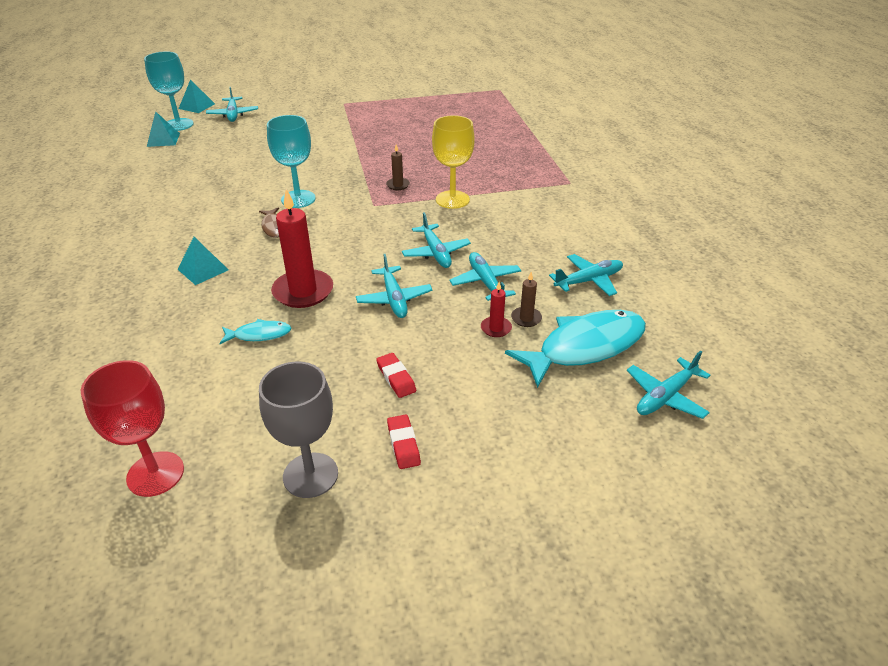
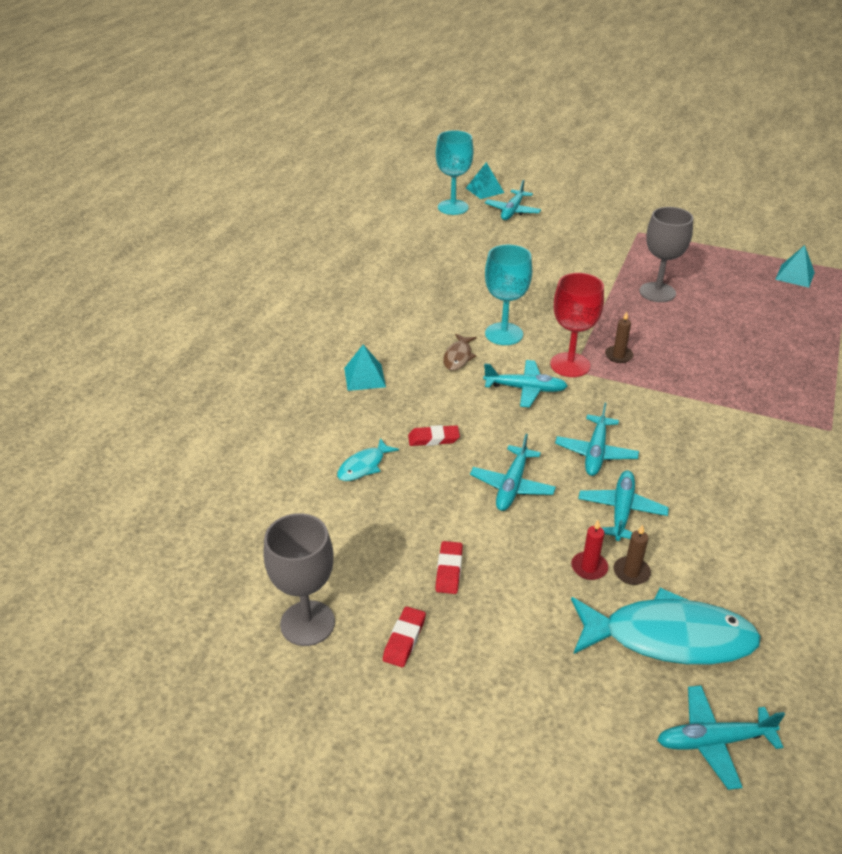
camera: 35 degrees right, 0 degrees up
(155, 474) = (198, 555): red goblet -> red goblet (570, 365)
(163, 140) = (427, 220): turquoise pyramid -> turquoise pyramid (795, 276)
(259, 335) = (364, 466): turquoise fish -> turquoise fish turned 105 degrees clockwise
(303, 291) = (433, 439): red candle -> red eraser
(390, 137) = (657, 292): none -> grey goblet
(452, 199) = (665, 396): yellow goblet -> none
(588, 281) = (742, 563): turquoise plane -> turquoise plane (525, 389)

